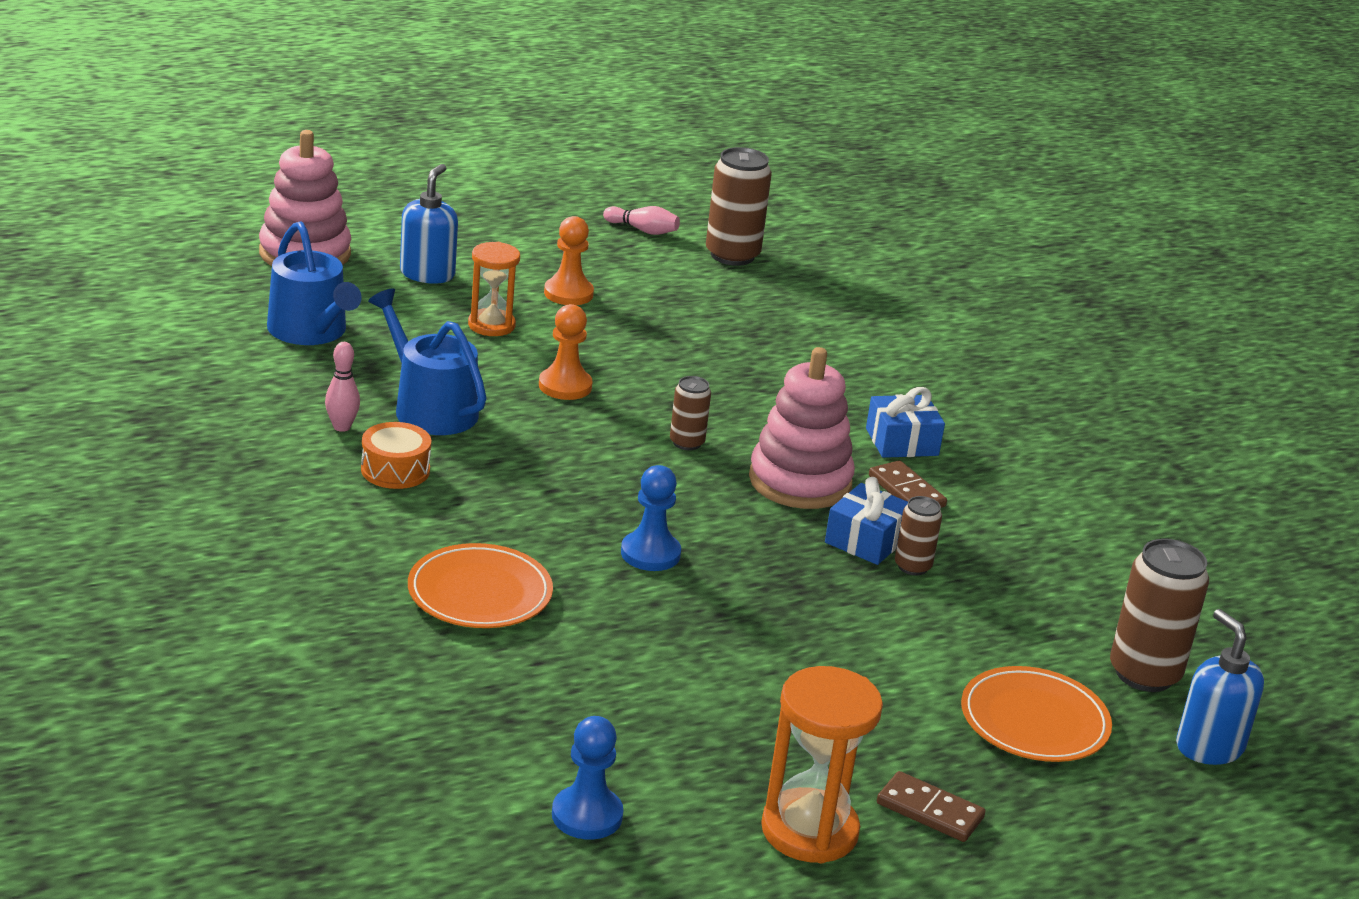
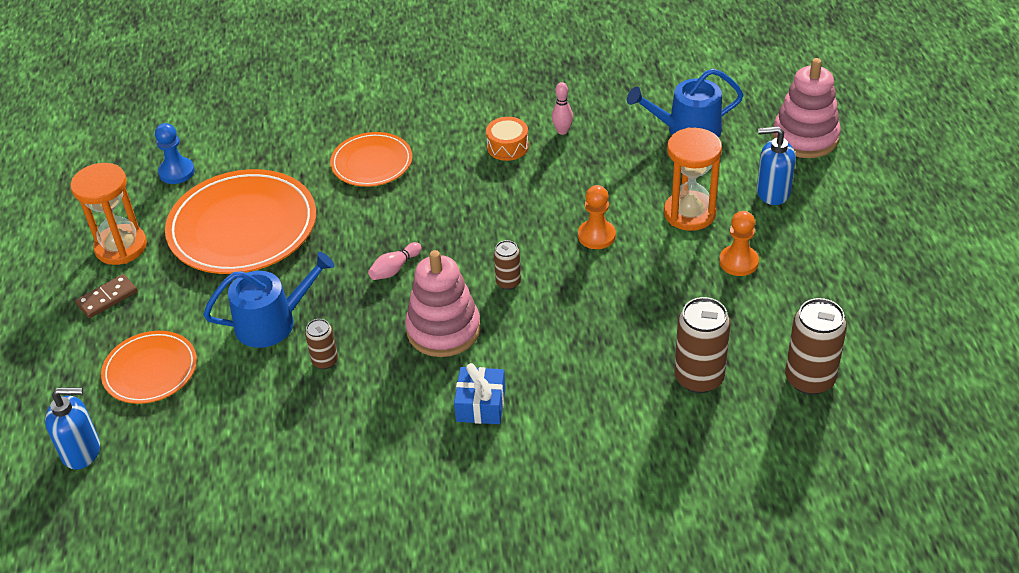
camera: 115 degrees right, 15 degrees up
(427, 274) = (772, 192): blue soap dispenser -> blue soap dispenser turned 150 degrees clockwise
(429, 408) = (578, 169): blue watering can -> blue watering can (273, 322)
(491, 325) = (689, 213): orange hourglass -> orange hourglass, size x1.51
(643, 230) = (857, 329): pink bowling pin -> pink bowling pin (394, 269)
(650, 554) = (384, 238): blue pawn -> none
(694, 699) = (242, 227): none -> orange plate
(866, 540) = (363, 345): blue gift -> none
(906, 491) = (414, 386): brown domino -> none
(1144, 674) = (163, 447): brown can -> brown can (699, 378)

